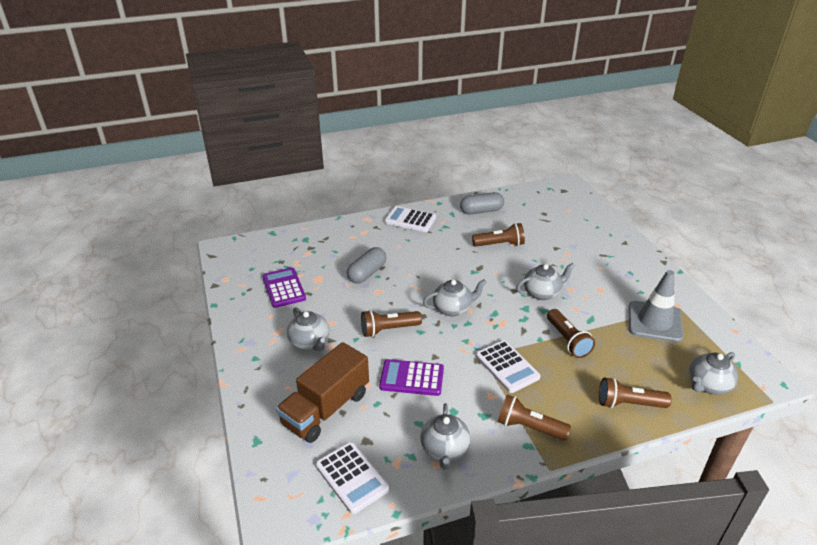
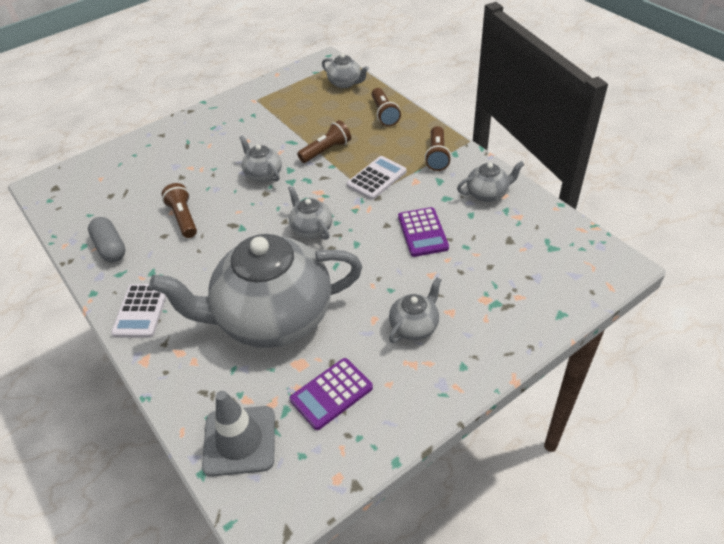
camera: 105 degrees left, 10 degrees up
(326, 409) = (493, 279): brown truck -> none
(351, 477) = (550, 237): white calculator -> none
(367, 273) = (272, 318): grey capsule -> grey teapot
(388, 329) = (364, 268): brown flashlight -> none
(654, 322) = (281, 109): grey traffic cone -> grey traffic cone (239, 441)

